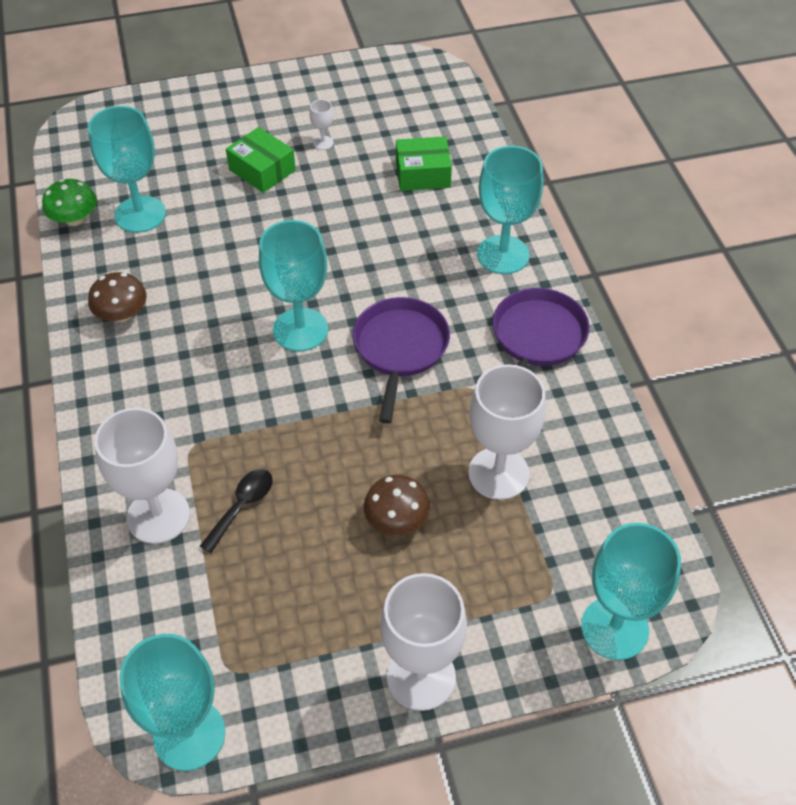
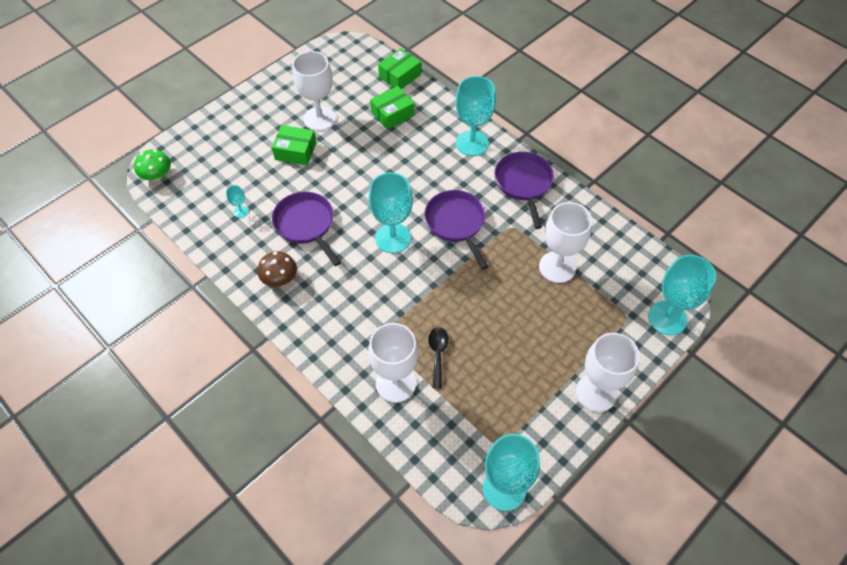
camera: 30 degrees left, 5 degrees up
(74, 219) = (200, 233): green mushroom -> green mushroom (157, 175)
(140, 214) = (241, 212): turquoise goblet -> turquoise goblet, size x0.42
(205, 264) = (306, 224): none -> purple pan
(323, 143) = (319, 118): white goblet -> white goblet, size x2.36
(396, 520) = (524, 318): brown mushroom -> none
(469, 130) = (399, 76): none -> green box

